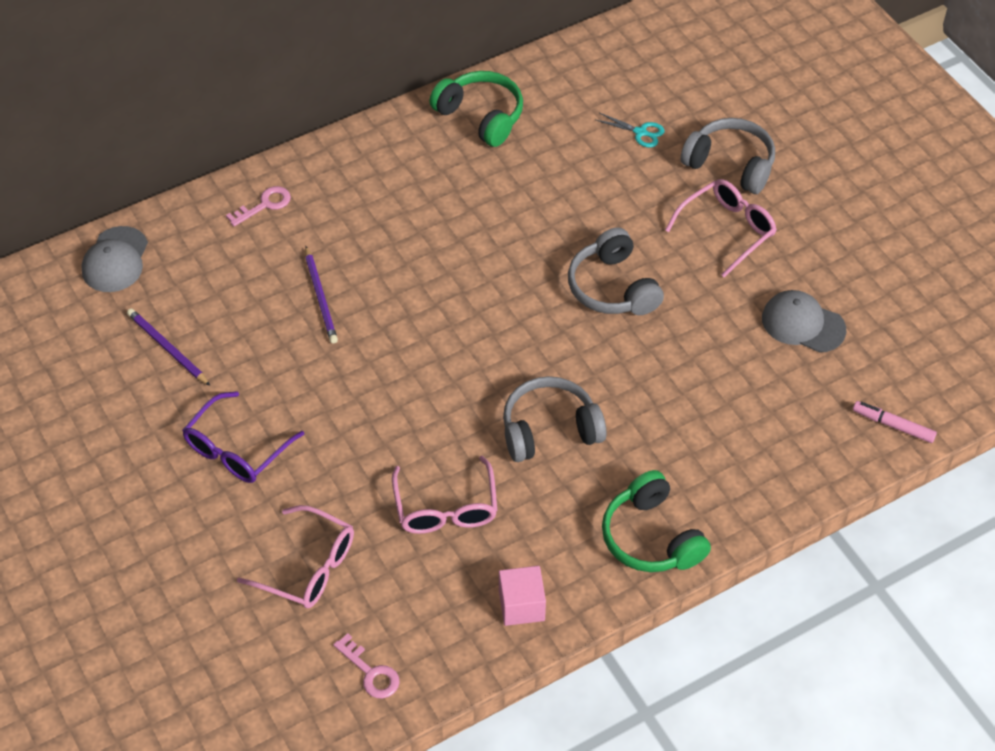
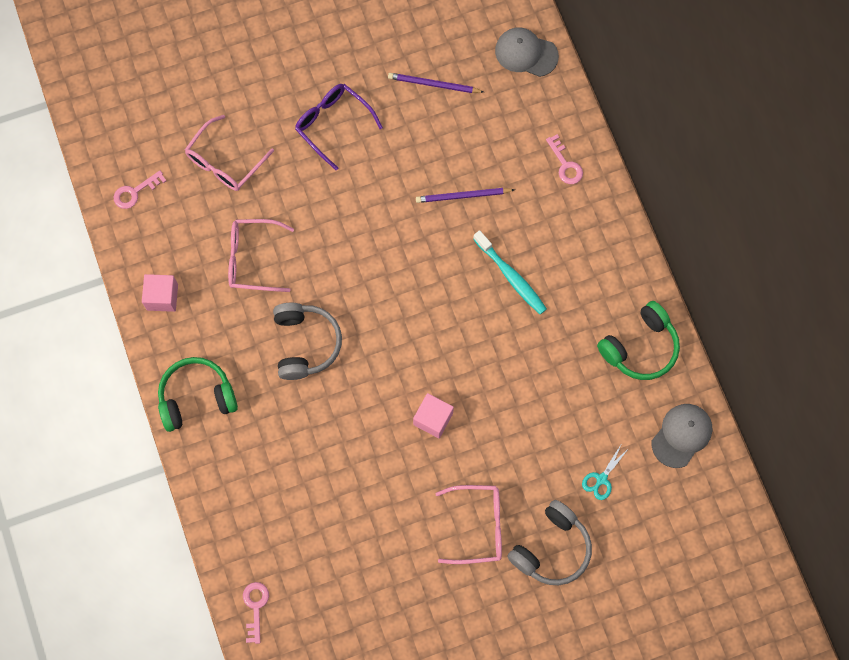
camera: 100 degrees right, 20 degrees up
(167, 348) = (433, 84): purple pencil -> purple pencil turned 135 degrees counterclockwise
(418, 238) = (511, 276): none -> turquoise toothbrush
(613, 287) = (433, 419): grey headphones -> pink cube
(726, 230) = (477, 526): pink glasses -> pink glasses turned 60 degrees counterclockwise
(803, 324) = (368, 563): grey cap -> grey cap (681, 435)
(893, 425) = (255, 607): pink marker -> pink key

